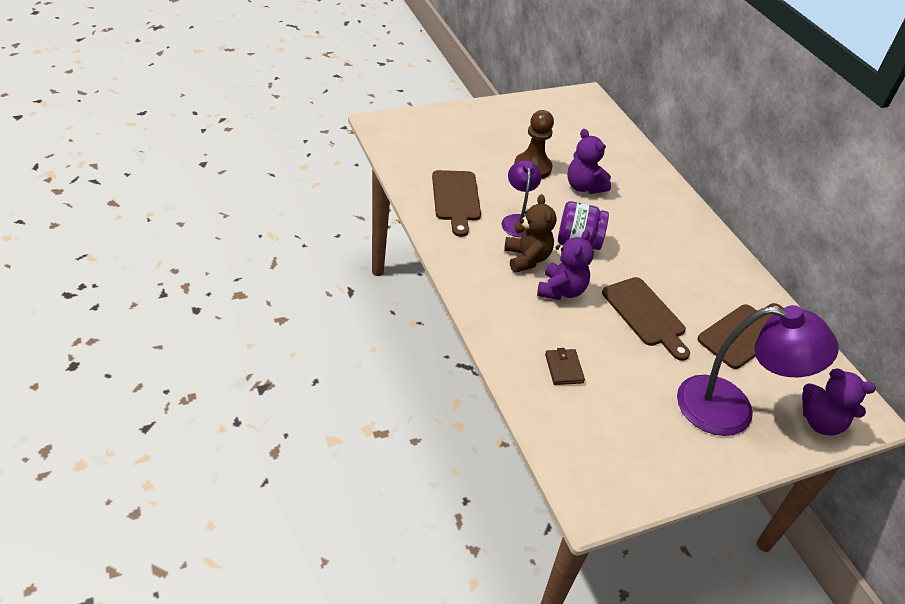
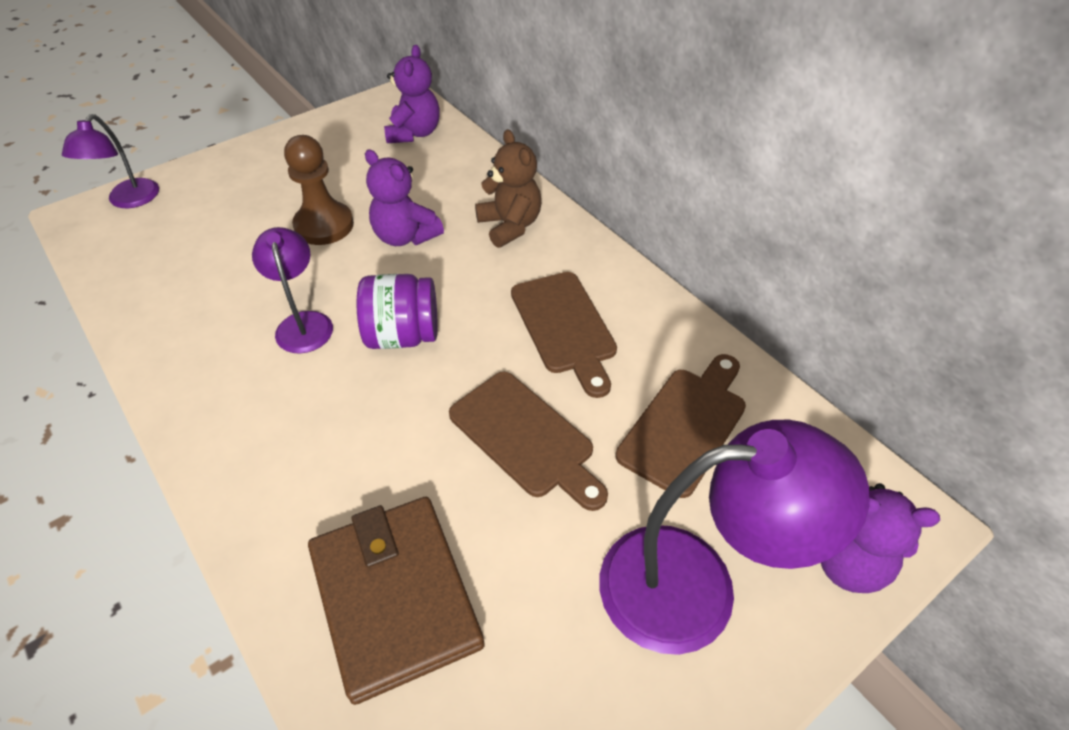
camera: 10 degrees left, 5 degrees up
(410, 122) = (129, 200): none -> purple lamp
(456, 199) = (199, 312): brown cutting board -> brown cutting board (565, 327)
(526, 259) = (319, 389): brown teddy bear -> brown teddy bear (510, 226)
(561, 290) = (381, 433): purple teddy bear -> purple teddy bear (414, 133)
(564, 368) = (395, 597): brown wallet -> brown wallet, size x2.30

